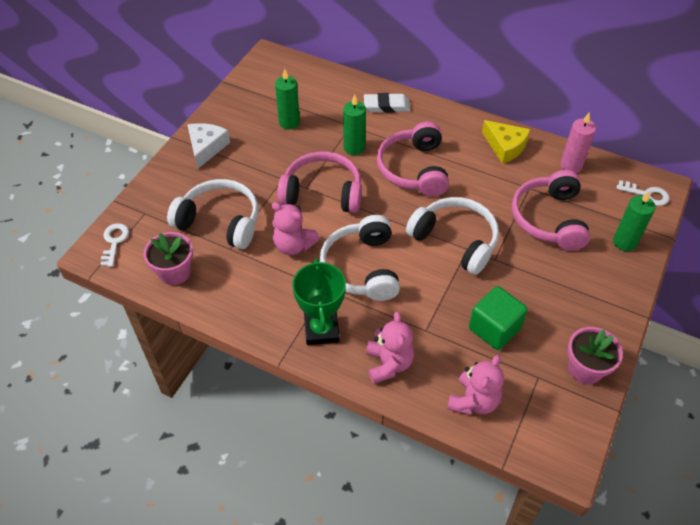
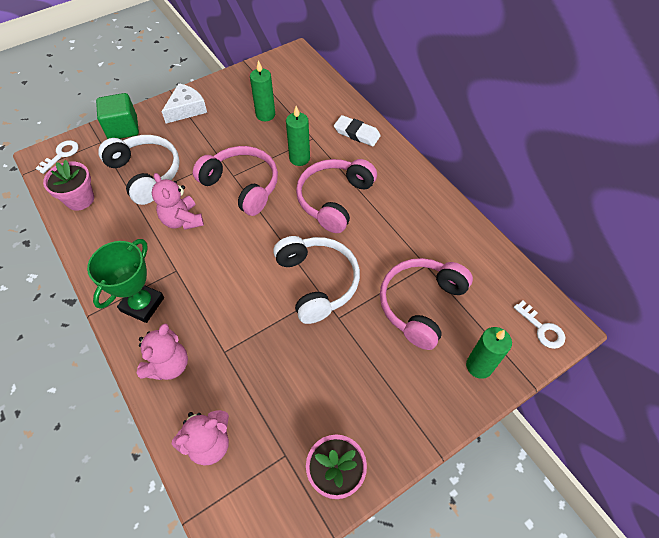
camera: 30 degrees right, 5 degrees up
(362, 268) = (218, 267): white headphones -> none
(494, 328) = (284, 384): green cube -> green cube (123, 128)
(505, 146) = (434, 216): yellow cheese -> none
(571, 165) = (485, 262): pink candle -> none

